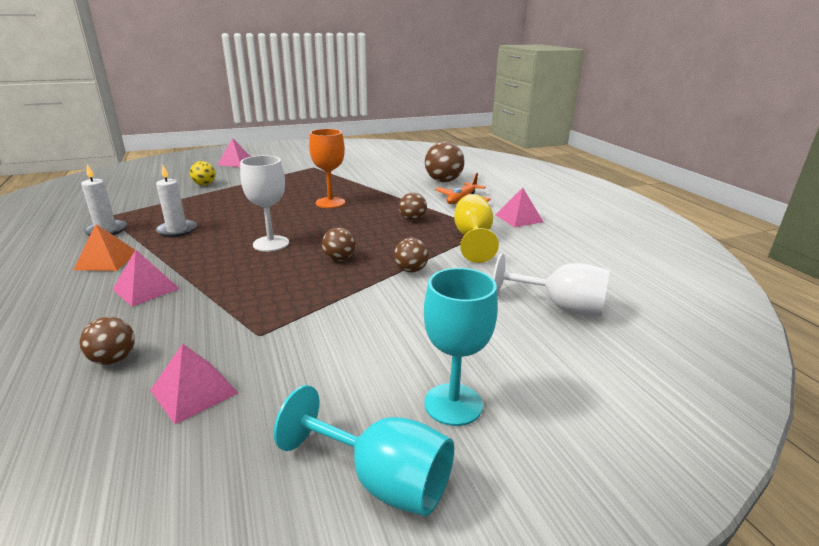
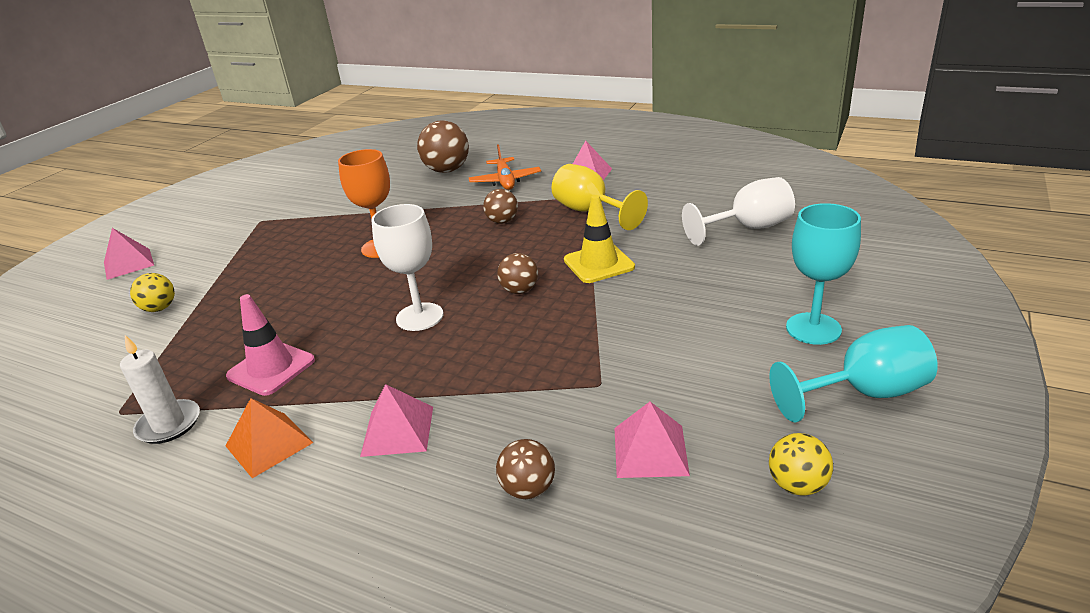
camera: 40 degrees left, 5 degrees up
(177, 230) = (271, 368): white candle -> pink traffic cone
(201, 493) = (797, 485): none -> yellow ball
(411, 270) = (598, 264): brown ball -> yellow traffic cone

